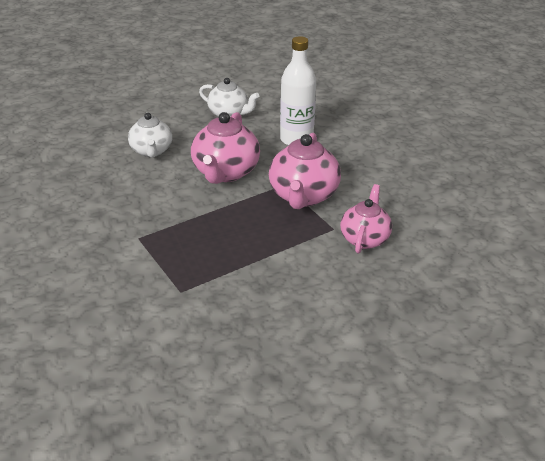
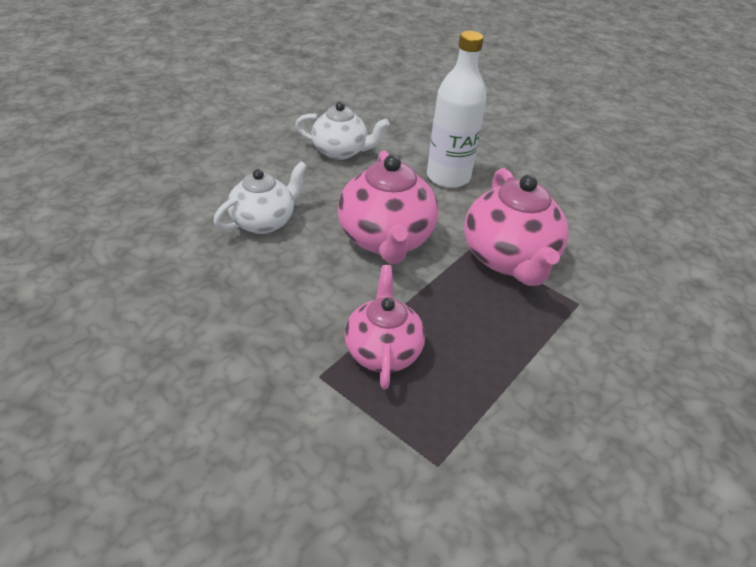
camera: 20 degrees left, 5 degrees up
(151, 151) = (264, 222): white teapot -> white teapot turned 105 degrees counterclockwise
(364, 238) = (627, 311): pink teapot -> pink teapot (382, 351)

